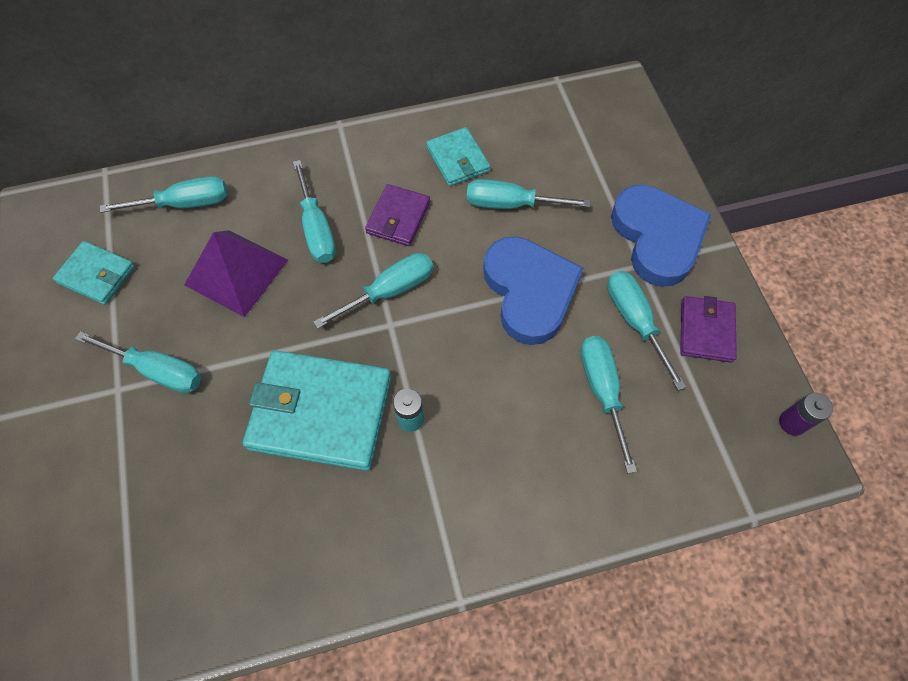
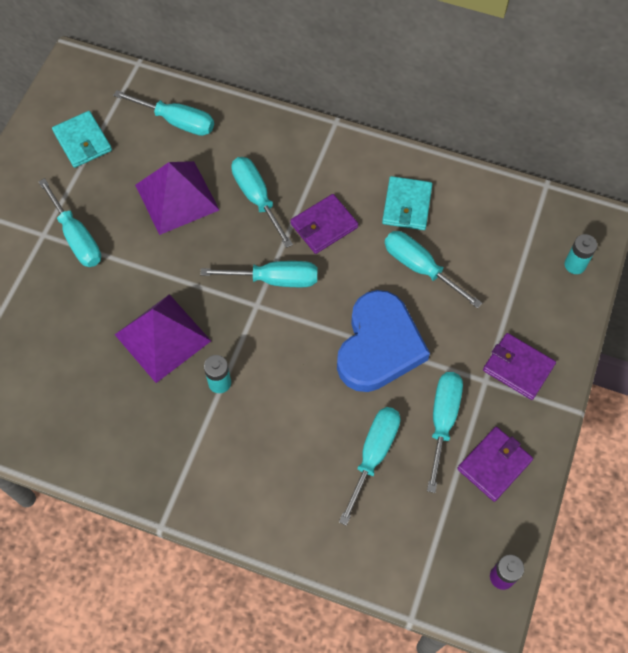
camera: 35 degrees right, 0 degrees up
(317, 229) = (257, 198): turquoise screwdriver -> turquoise screwdriver turned 135 degrees clockwise
(321, 412) = (162, 337): turquoise wallet -> purple pyramid
(631, 129) = (575, 265): none -> turquoise battery
(657, 237) = (518, 367): blue heart -> purple wallet

